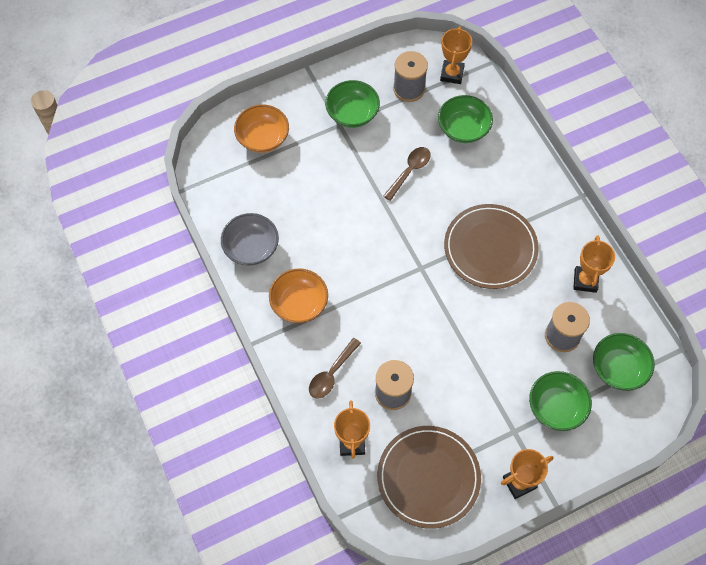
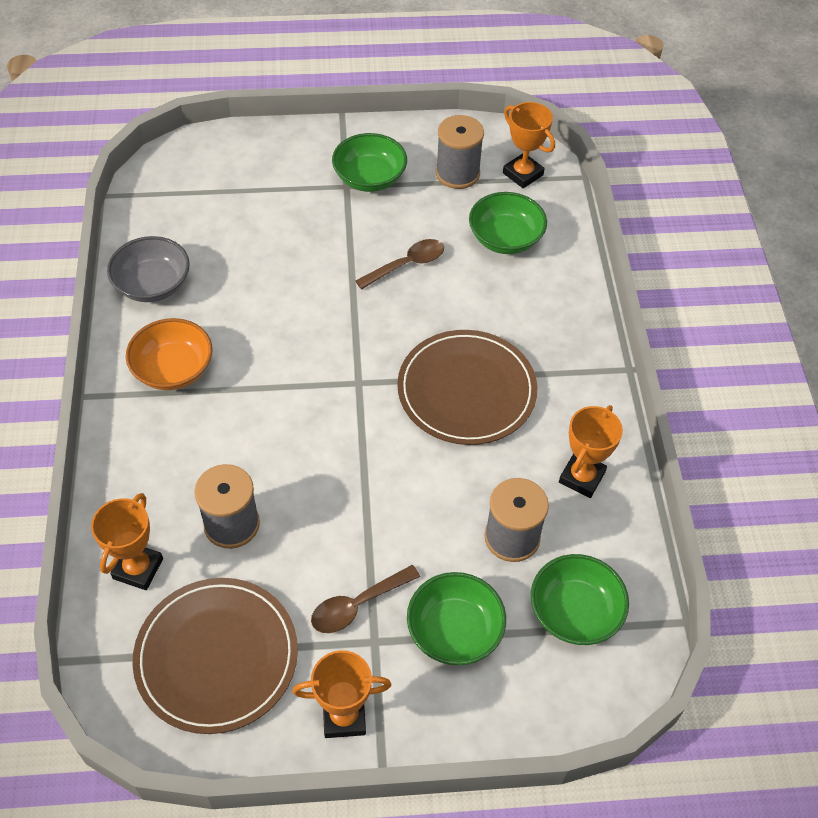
camera: 20 degrees right, 10 degrees down
(263, 138) = (242, 170): orange bowl -> none
(331, 374) = (163, 470): brown spoon -> brown spoon (357, 605)
(452, 74) = (523, 174): orange trophy -> orange trophy turned 75 degrees counterclockwise

